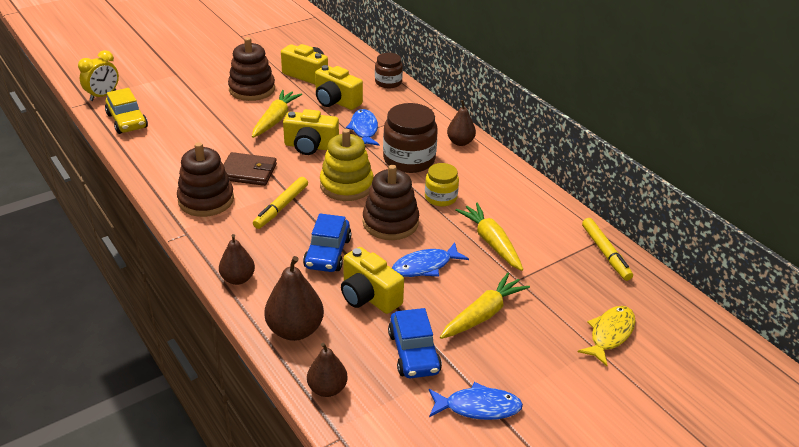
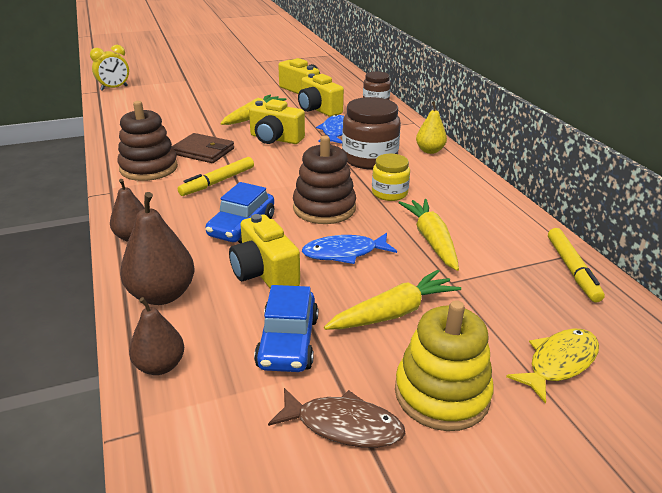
camera: 15 degrees right, 5 degrees down
(127, 121) = (121, 106): yellow car -> none
(252, 89) = (245, 95): brown stacking toy -> none
(346, 185) = (294, 172): yellow stacking toy -> yellow stacking toy (441, 393)
(460, 142) = (430, 151): brown pear -> yellow pear
(478, 407) = (343, 425): blue fish -> brown fish

